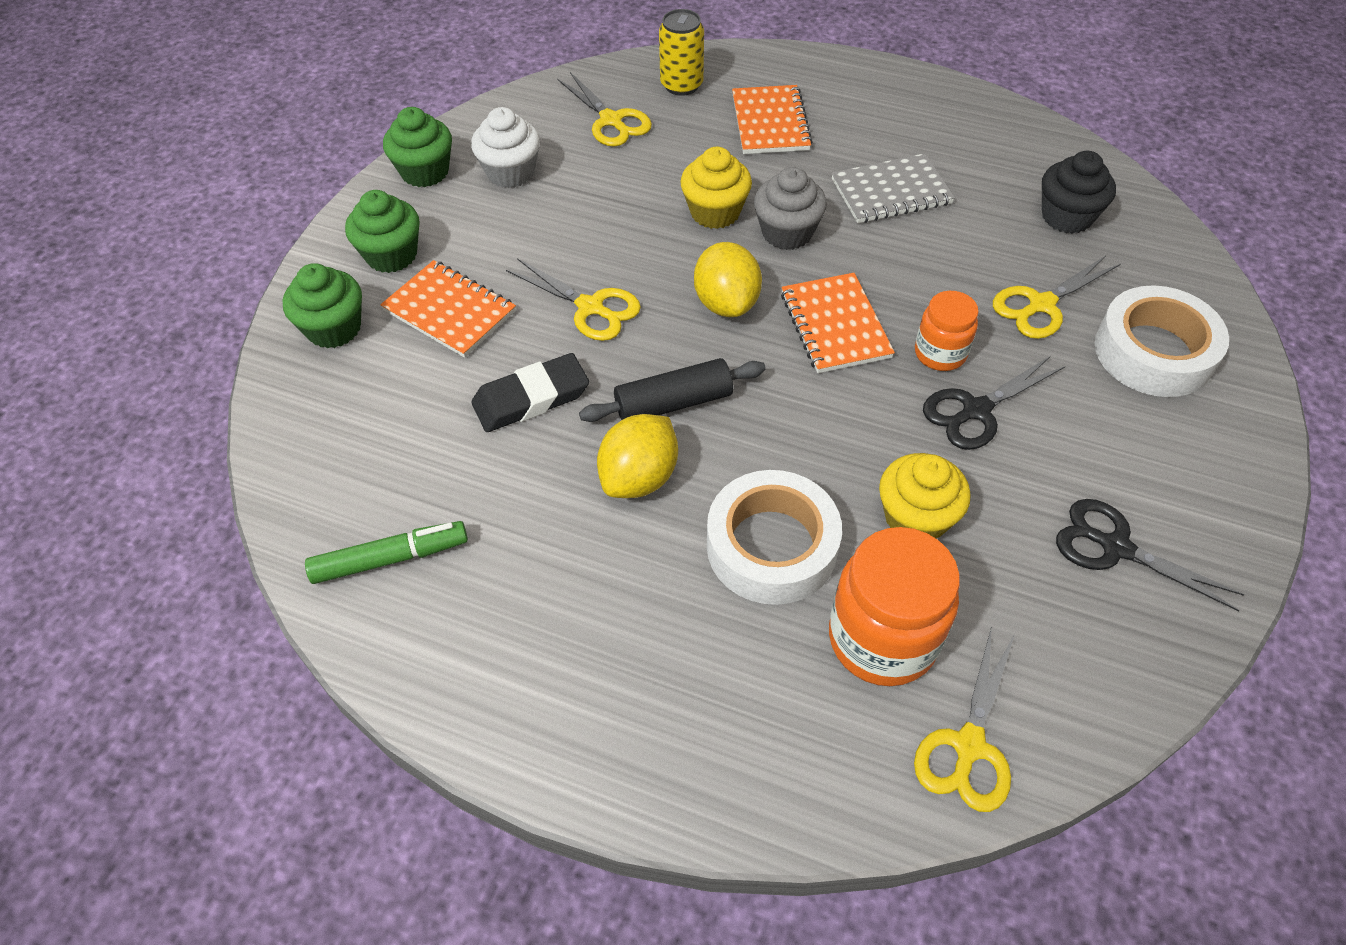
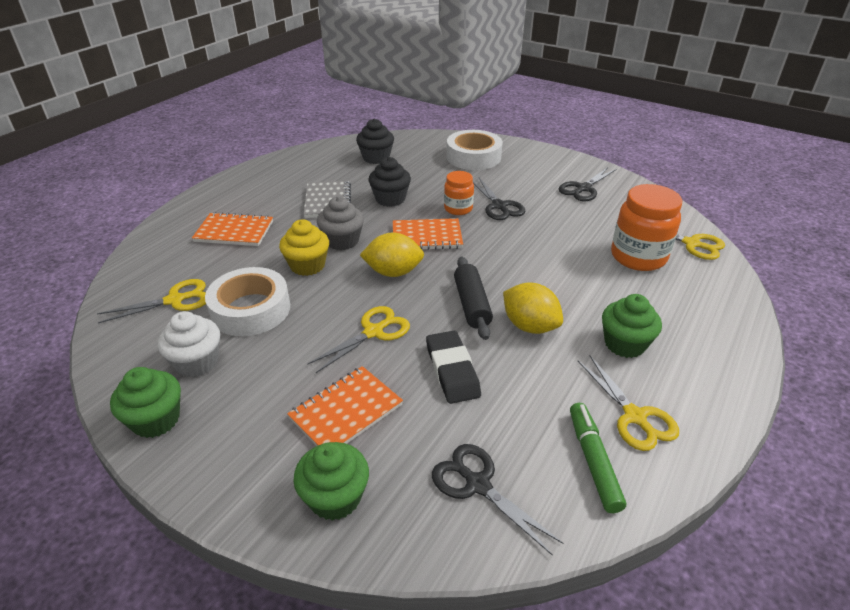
camera: 80 degrees left, 15 degrees down
(353, 444) = (477, 484): none -> black scissors
(391, 255) = (257, 449): green cupcake -> green cupcake (624, 344)
(681, 85) = (162, 262): yellow can -> none
(771, 546) = (582, 282): white tape -> white tape (250, 309)
(915, 518) = (565, 235): yellow cupcake -> none
(932, 261) = (390, 199): none -> black cupcake
(1041, 305) = (434, 176): yellow scissors -> yellow scissors (635, 417)

